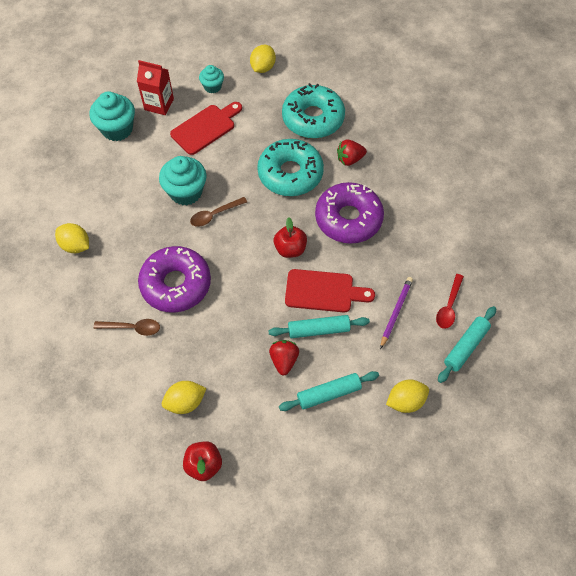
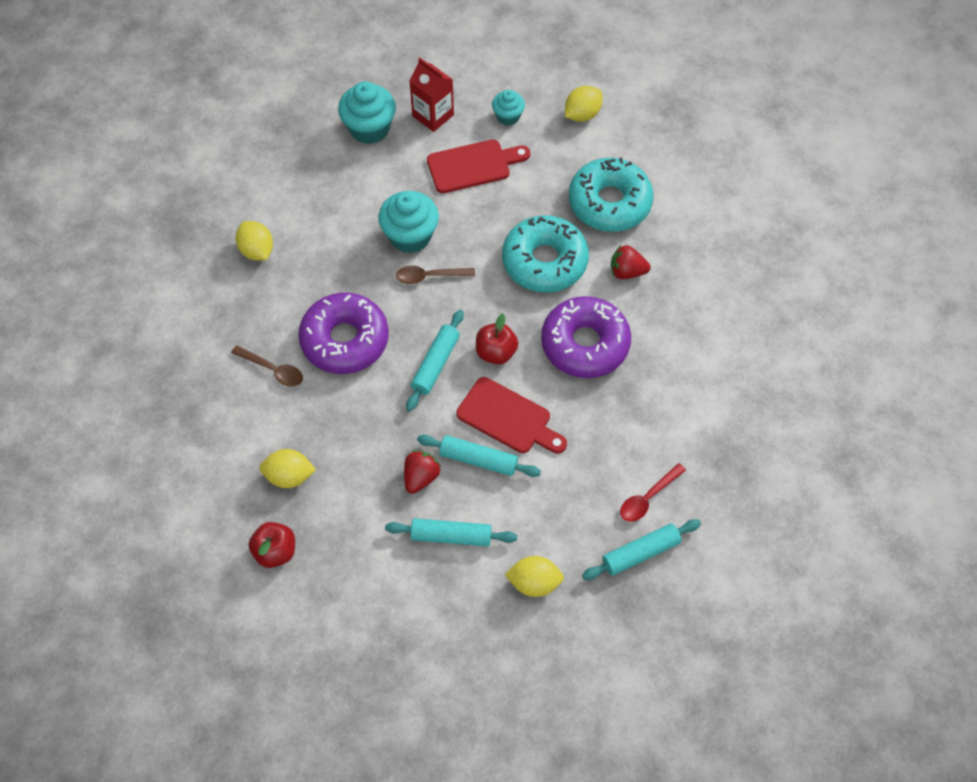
camera: 25 degrees right, 0 degrees up
(251, 274) = (435, 364): none -> turquoise rolling pin
(396, 312) = (580, 477): purple pencil -> none

